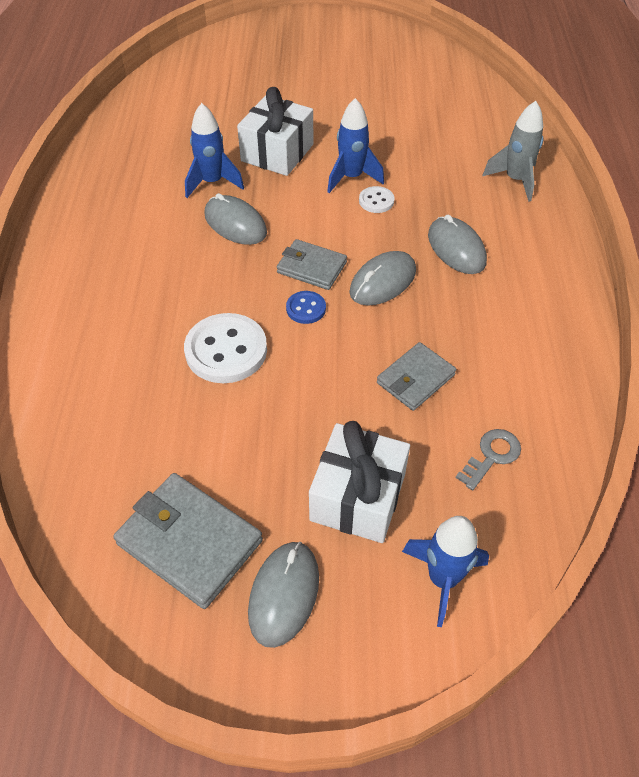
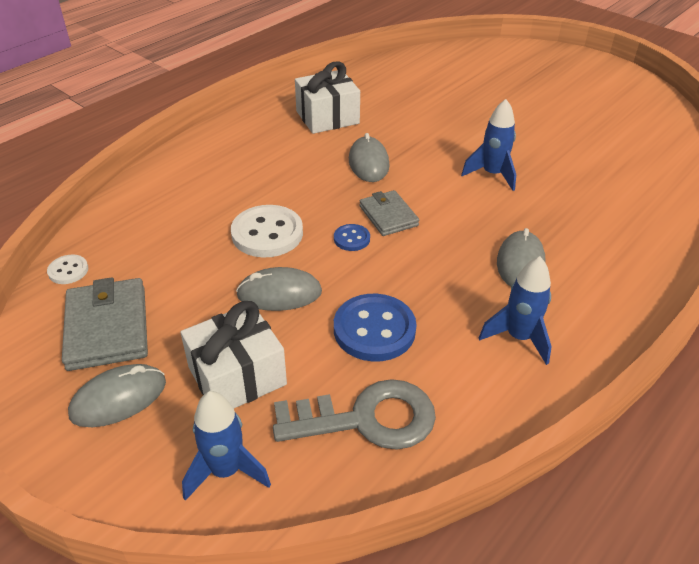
camera: 40 degrees right, 10 degrees down
(212, 182) = (384, 131): blue rocket -> blue rocket (518, 337)
(277, 153) = (454, 134): white gift -> white gift (327, 117)
(376, 201) = (493, 199): white button -> white button (68, 271)
(383, 282) = (430, 253): grey mouse -> grey mouse (279, 293)
(415, 379) = (374, 329): grey wallet -> blue button
(492, 456) = (367, 419): grey key -> grey key, size x1.96
(515, 180) = (638, 242): grey rocket -> none

